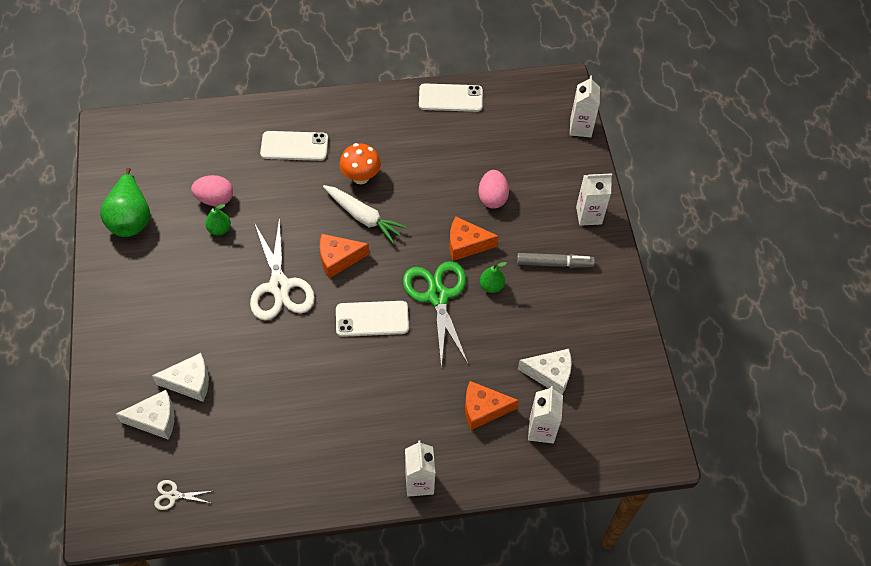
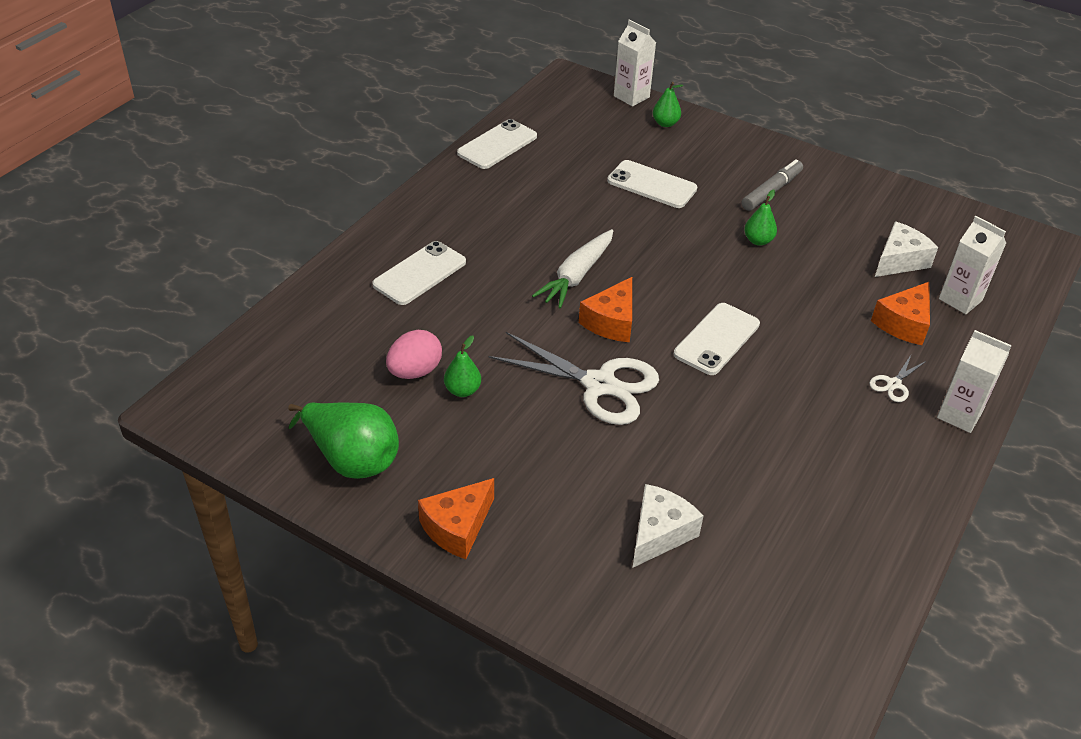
camera: 50 degrees left, 15 degrees down
(155, 419) = (685, 596): white cheese -> none
(173, 495) = (815, 638): white scissors -> white scissors (893, 384)
(360, 177) = (521, 250): orange mushroom -> none
(363, 217) = (576, 276): white carrot -> white carrot turned 135 degrees clockwise
(437, 296) = (734, 280): green scissors -> none
(466, 244) = (690, 229): orange cheese -> orange cheese (457, 527)
(492, 198) = (652, 185): pink egg -> white phone
(569, 164) = (665, 123): none -> green pear
(589, 215) = (737, 144): white carton -> none

